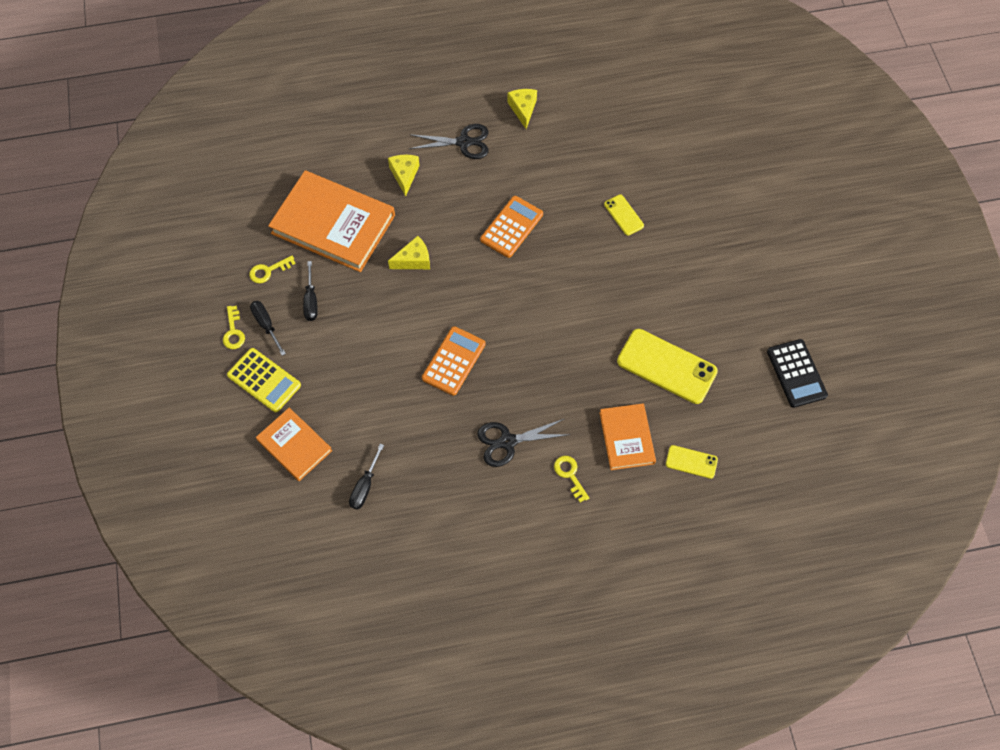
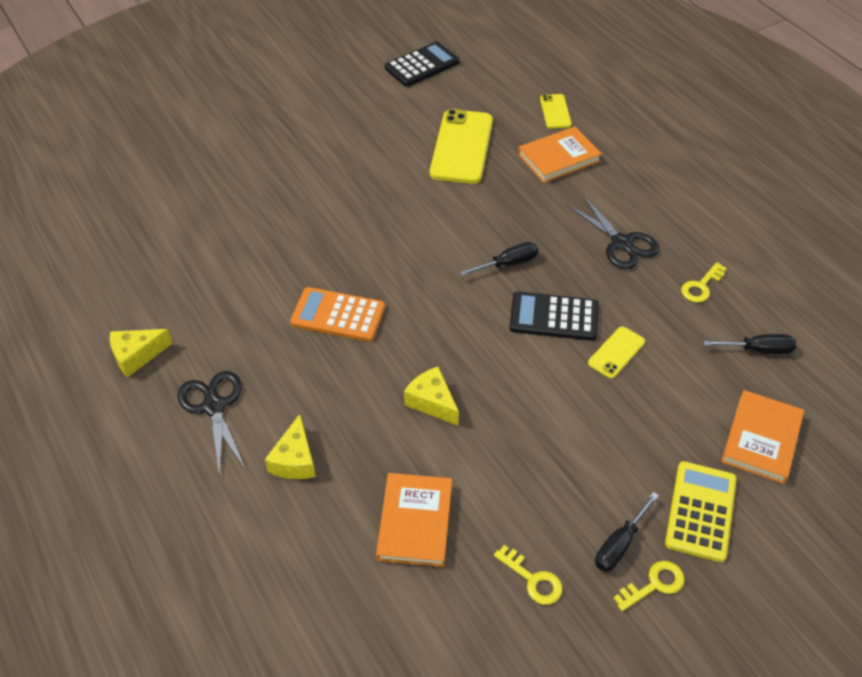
camera: 110 degrees left, 15 degrees down
(311, 300) = (552, 501): black screwdriver -> black screwdriver (507, 264)
(333, 224) = (415, 522): orange book -> orange book, size x0.56
(404, 175) = (295, 460): yellow cheese -> yellow cheese turned 60 degrees counterclockwise
(453, 361) = (554, 317): orange calculator -> black calculator
(570, 475) = (625, 188): yellow key -> yellow key (701, 286)
(623, 215) = (281, 219): yellow phone -> yellow phone (616, 352)

